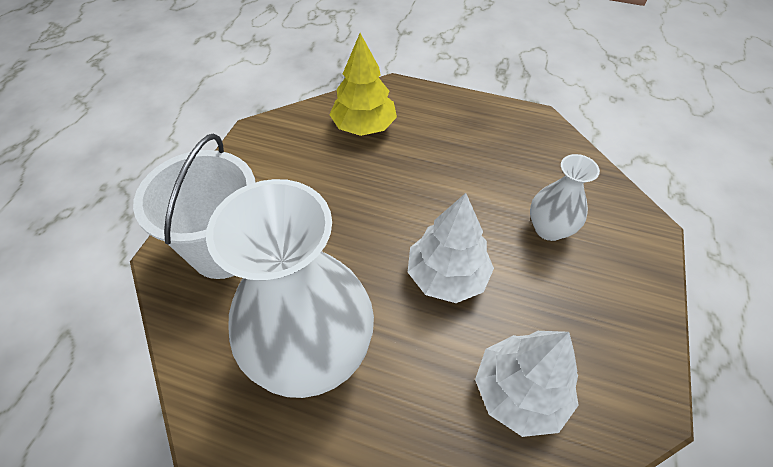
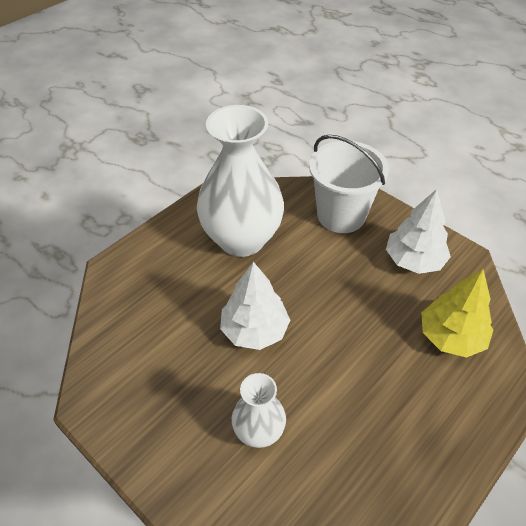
camera: 115 degrees right, 5 degrees down
(519, 391) = (150, 331): white tree -> white tree (414, 260)

